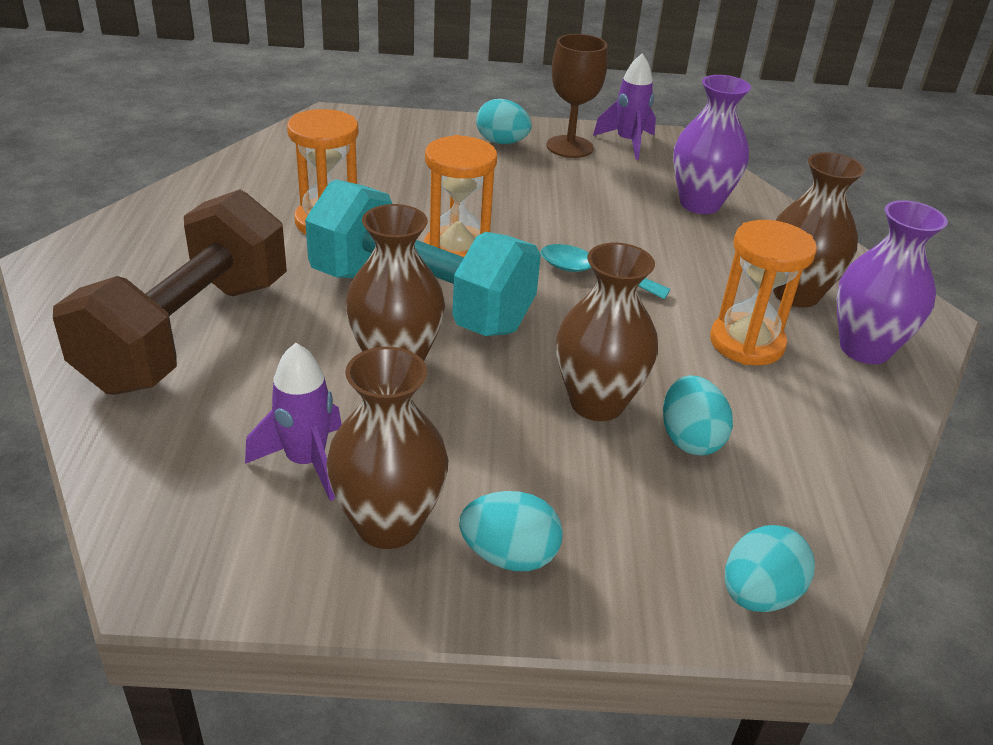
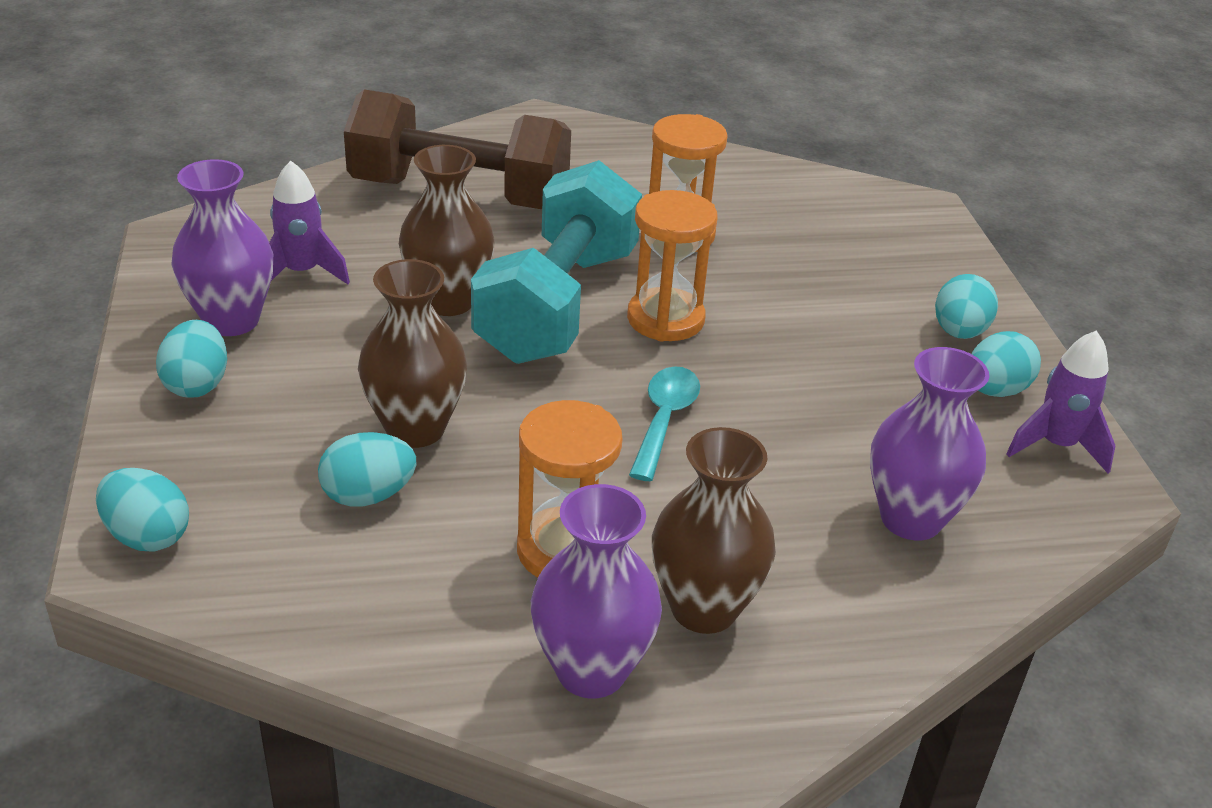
camera: 80 degrees right, 0 degrees up
(388, 524) = (231, 320): brown vase -> purple vase
(569, 147) = (995, 390): brown goblet -> turquoise egg

